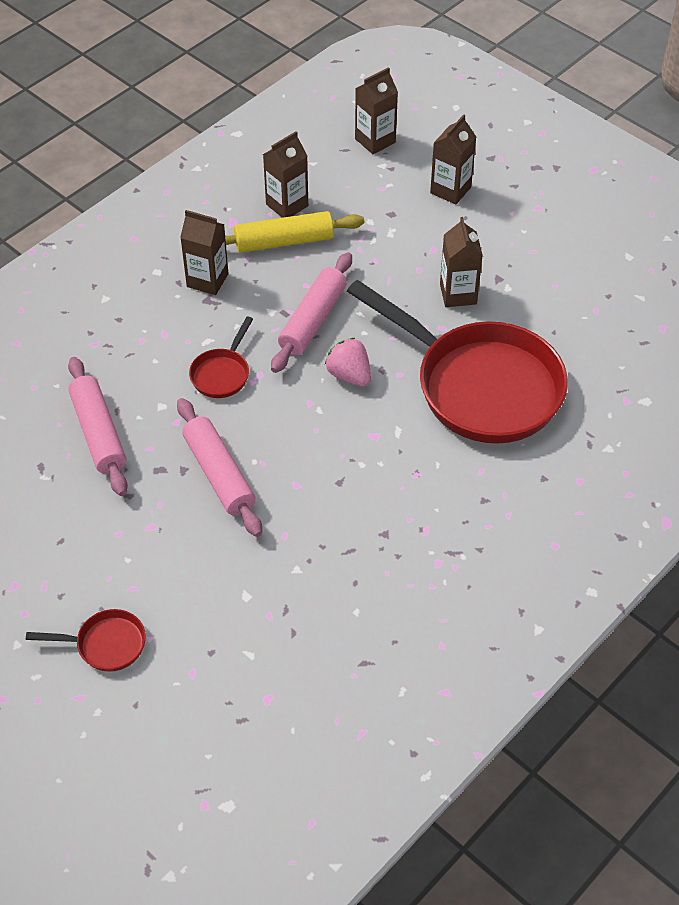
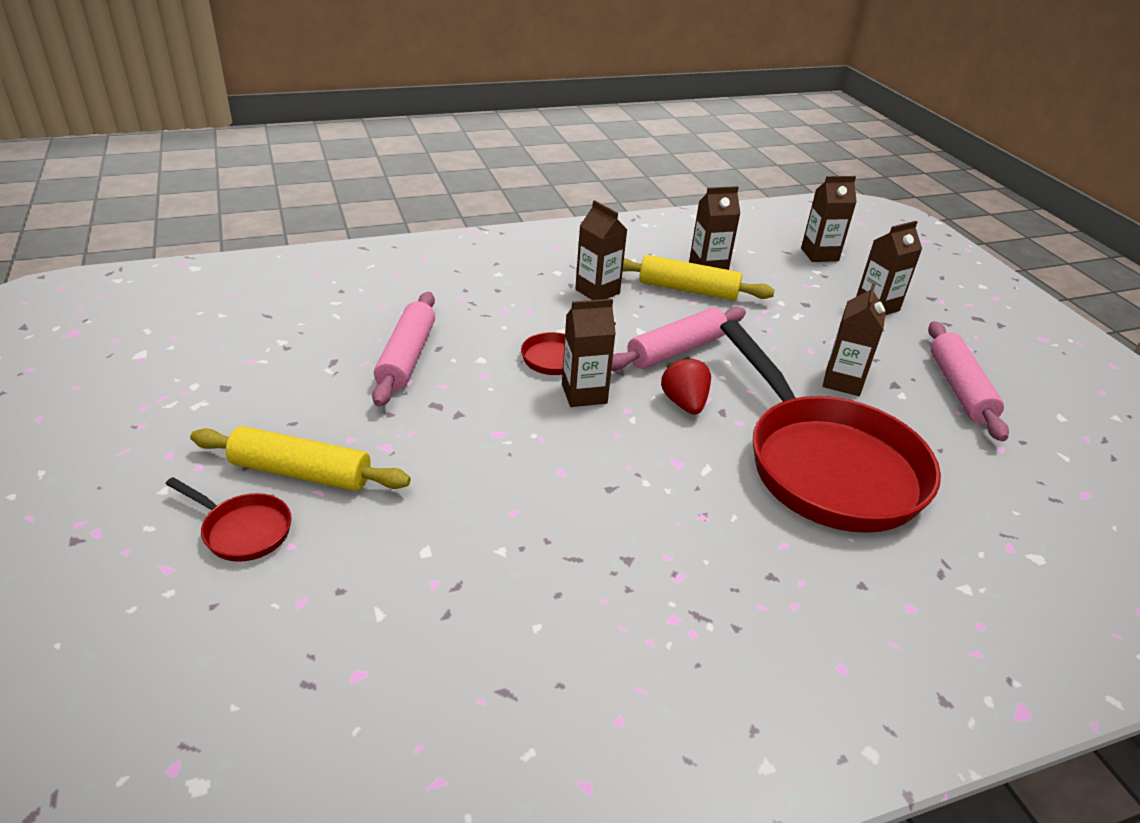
camera: 25 degrees right, 15 degrees down
(106, 579) = (301, 472): none -> yellow rolling pin
(219, 474) = (489, 431): pink rolling pin -> pink rolling pin (959, 389)
(267, 402) = (584, 394): none -> brown carton
(349, 375) = (684, 403): pink strawberry -> red strawberry

